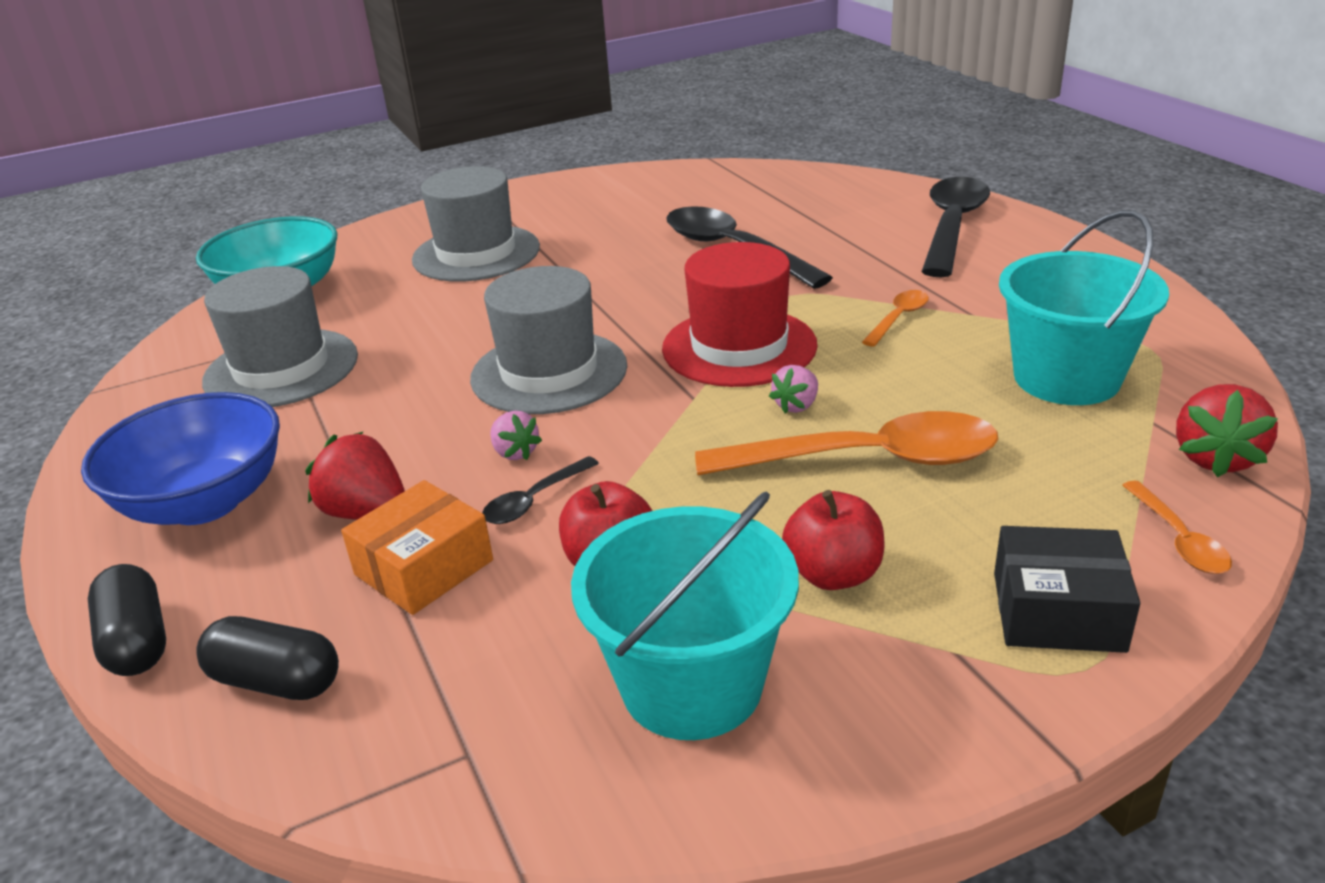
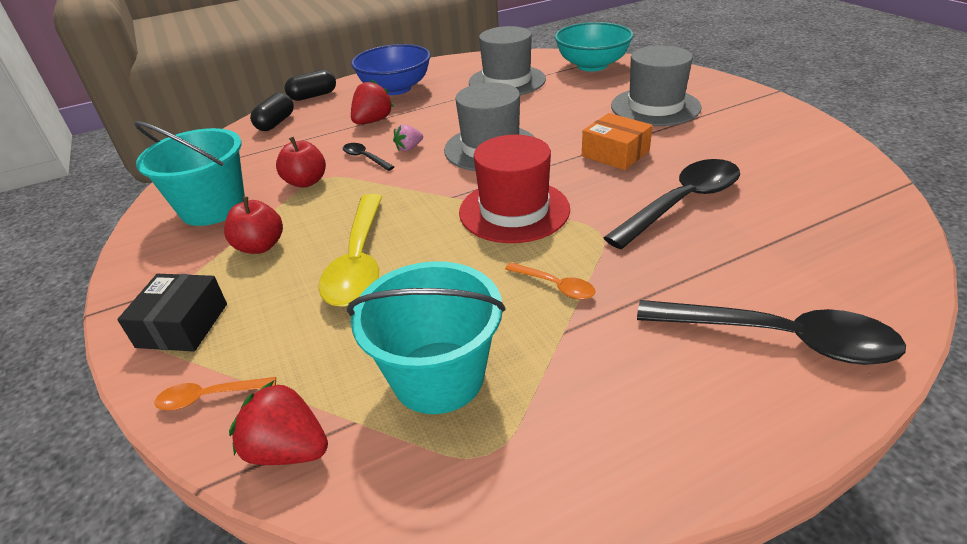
camera: 90 degrees right, 5 degrees up
(424, 567) = (327, 139): orange box -> orange box (615, 153)
(796, 405) = (431, 234): pink strawberry -> none
(865, 460) = (359, 261): orange spoon -> yellow spoon

